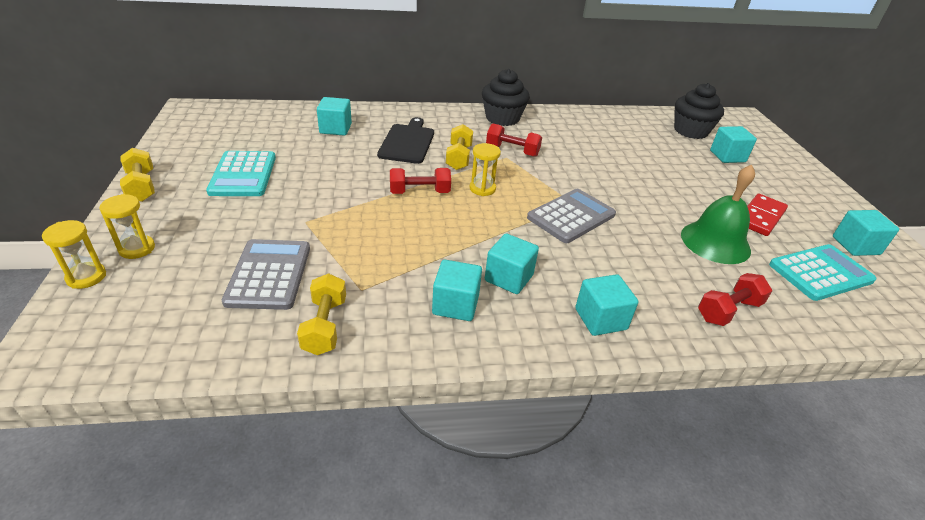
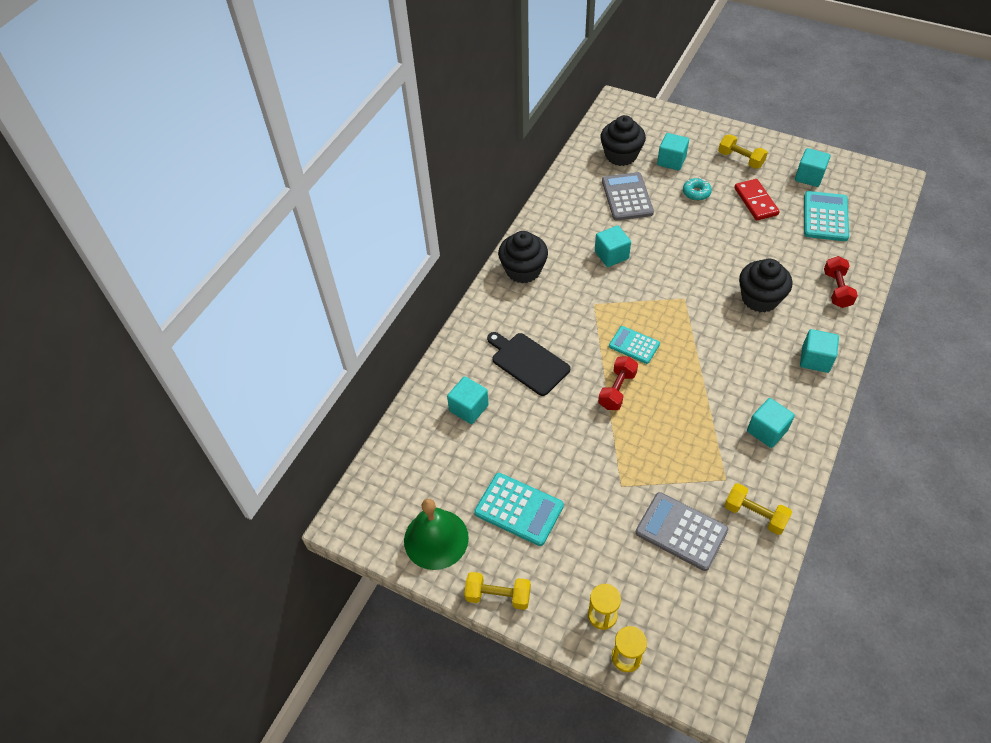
camera: 50 degrees left, 15 degrees up
(458, 158) = (576, 337): yellow dumbbell -> yellow dumbbell (740, 159)
(482, 189) = (634, 345): yellow hourglass -> turquoise calculator
(509, 278) = (753, 386): turquoise cube -> turquoise cube (611, 255)
(512, 151) = (585, 294): red dumbbell -> none
(571, 216) = (700, 310): grey calculator -> grey calculator (627, 197)
(635, 252) = (759, 298): none -> black cupcake
(712, 179) = (696, 193): none -> turquoise donut
(715, 242) = (770, 247): green bell -> green bell (436, 539)

